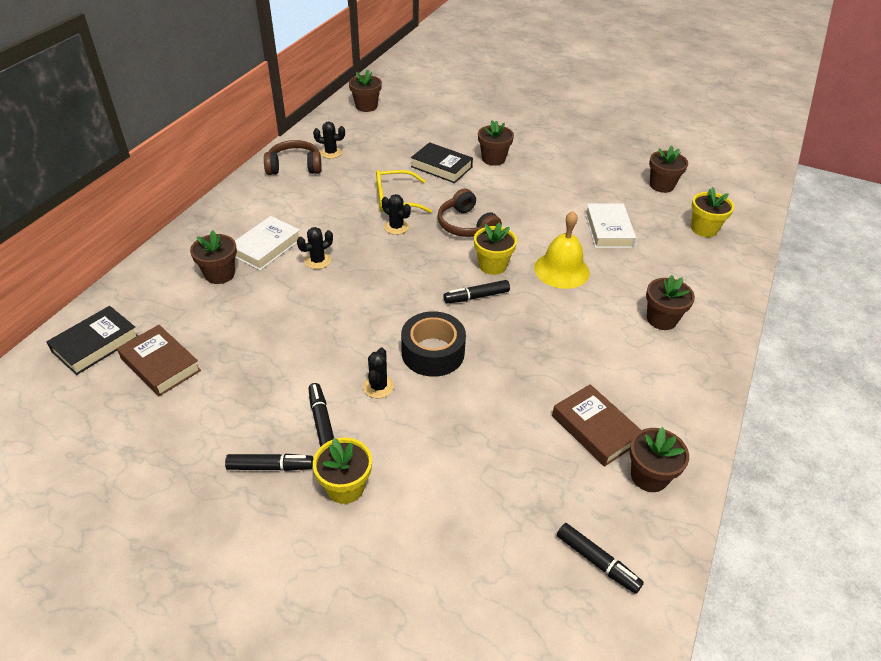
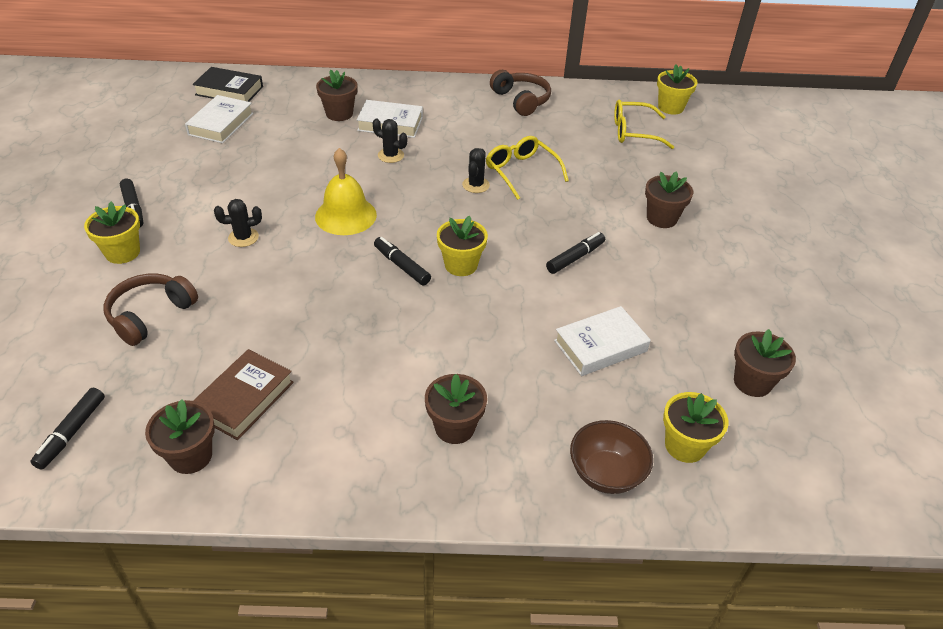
camera: 65 degrees right, 0 degrees up
(160, 364) = (221, 124): brown book -> white book
(322, 421) = (190, 219): black marker -> black marker (575, 258)
(331, 153) = (564, 112): black cactus -> none
(366, 106) = (670, 107): brown flower pot -> yellow flower pot
(384, 132) = (634, 132): none -> yellow glasses
(433, 352) = (303, 258): black tape -> none
(441, 167) = (608, 186): black book -> none
(466, 225) = (516, 230): brown headphones -> brown headphones (150, 315)
(561, 270) = (490, 320): yellow bell -> yellow bell (345, 215)
(718, 266) = (606, 473): none -> brown bowl

